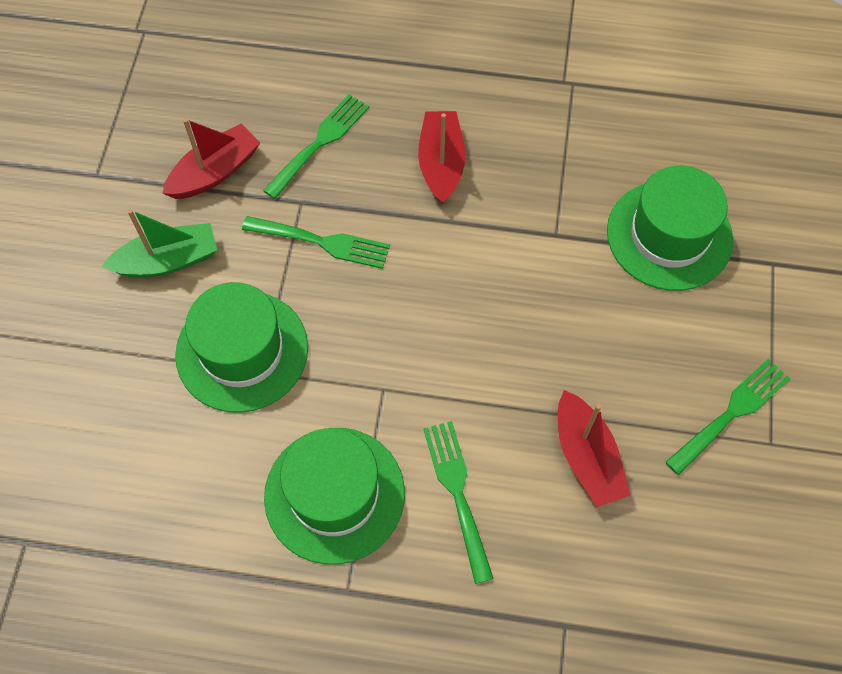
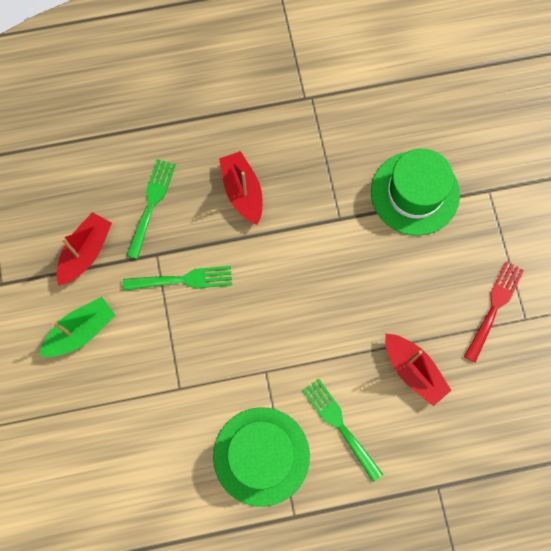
camera: 20 degrees left, 10 degrees up
(242, 351) = (160, 379): green hat -> none
(731, 413) = (494, 307): green fork -> red fork

